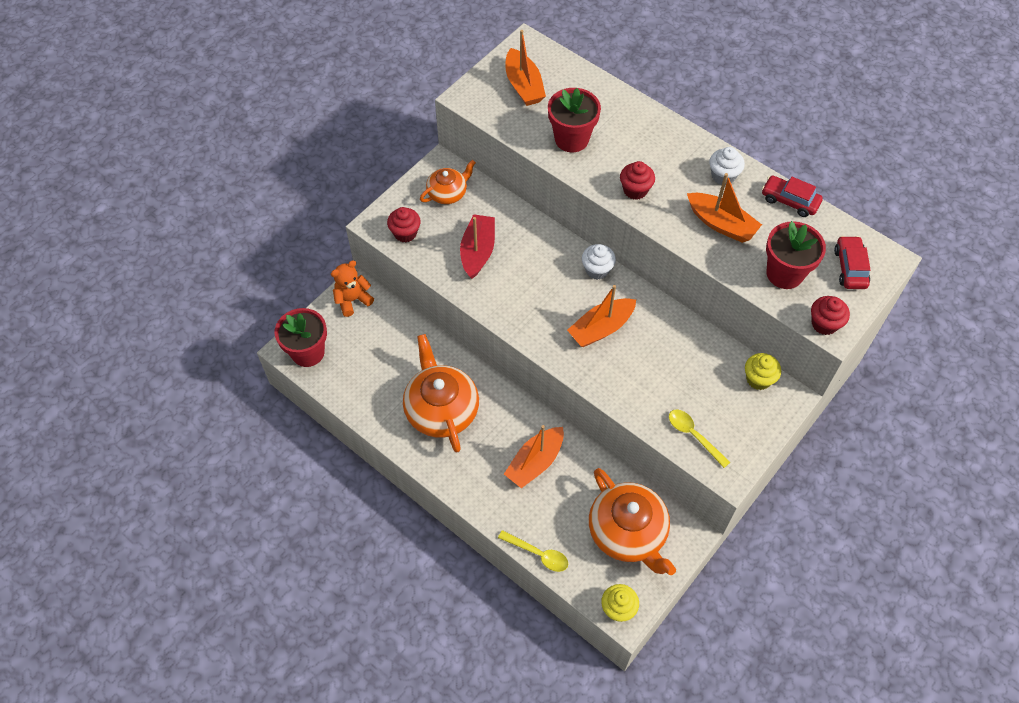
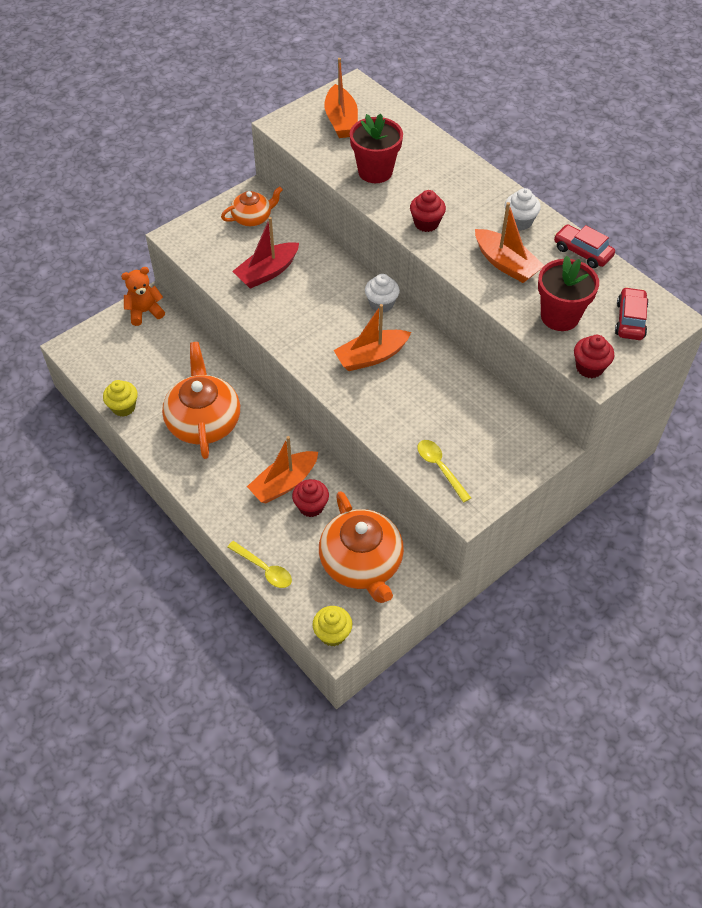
camera: 10 degrees right, 5 degrees down
(308, 352) = (88, 352): red flower pot -> none
(405, 233) = (201, 247): red cupcake -> red cupcake (311, 506)
(478, 251) = (267, 272): red boat -> red boat turned 150 degrees counterclockwise
(758, 379) = (521, 425): yellow cupcake -> yellow cupcake (123, 407)

